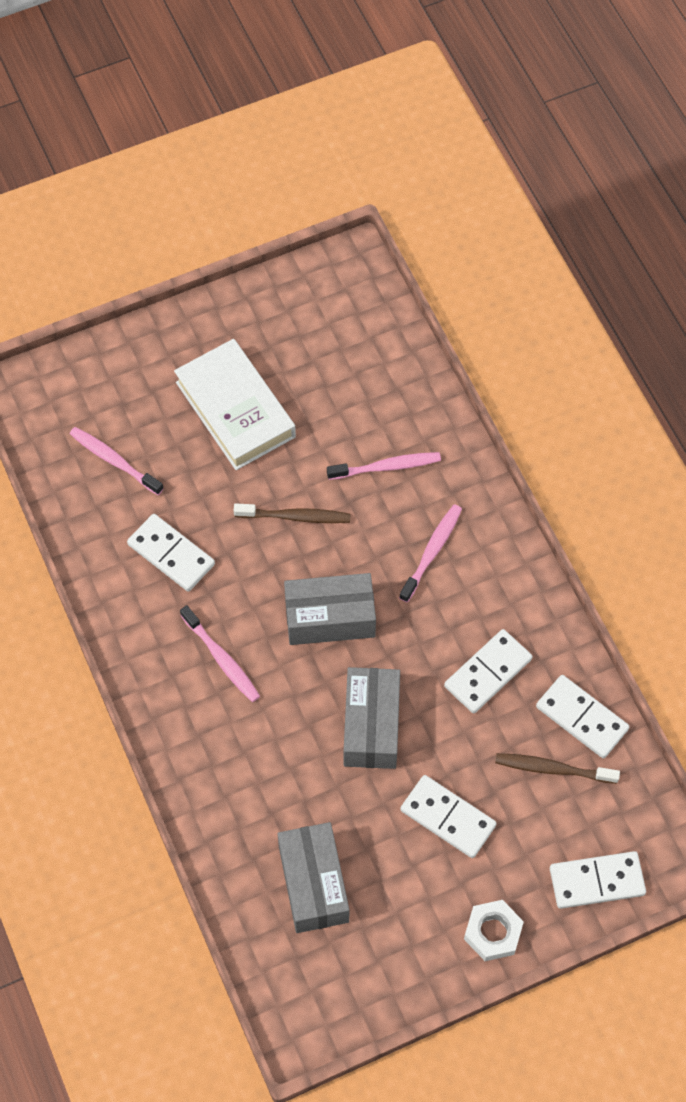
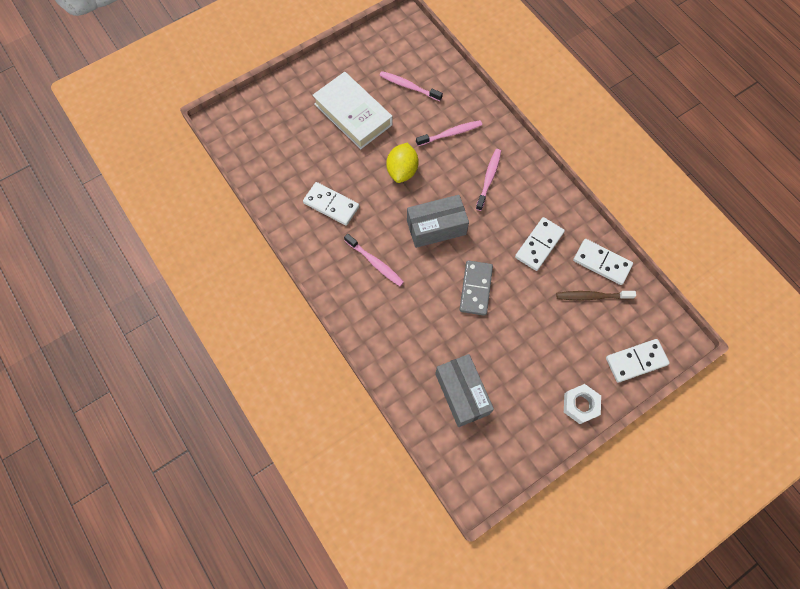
camera: 10 degrees left, 5 degrees up
(114, 461) = (285, 155): pink toothbrush -> pink toothbrush (409, 86)
(295, 516) = (402, 171): brown toothbrush -> yellow lemon
(371, 726) = (476, 289): grey box -> grey domino
(447, 818) = (535, 337): white domino -> none

